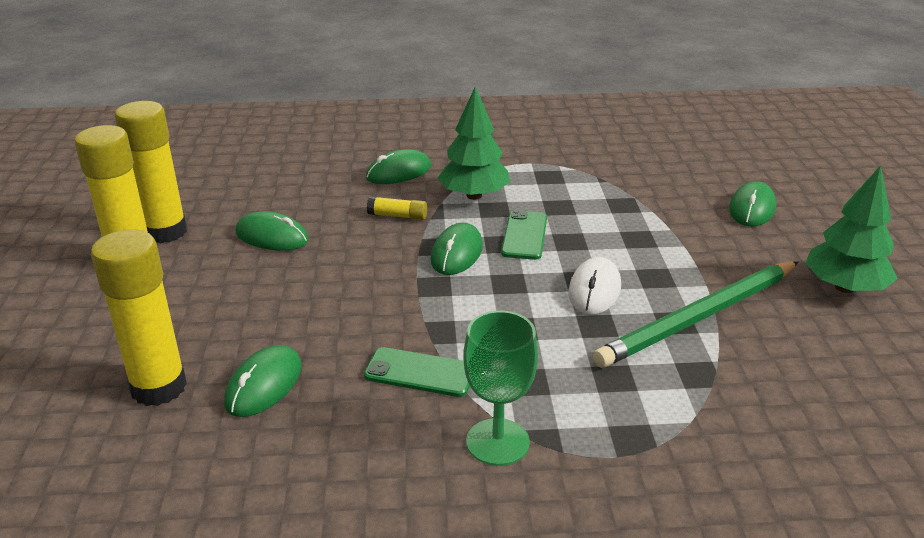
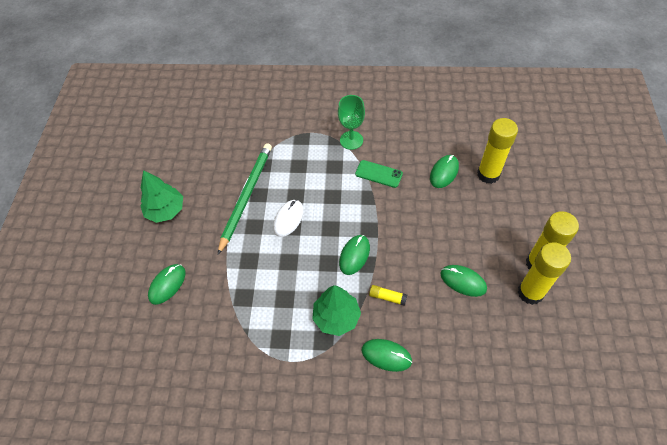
camera: 170 degrees left, 25 degrees up
(399, 172) = (386, 355): green mouse -> green mouse turned 45 degrees clockwise
(524, 235) = (313, 269): green phone -> none
(699, 317) = (246, 196): green pencil -> green pencil turned 45 degrees counterclockwise

